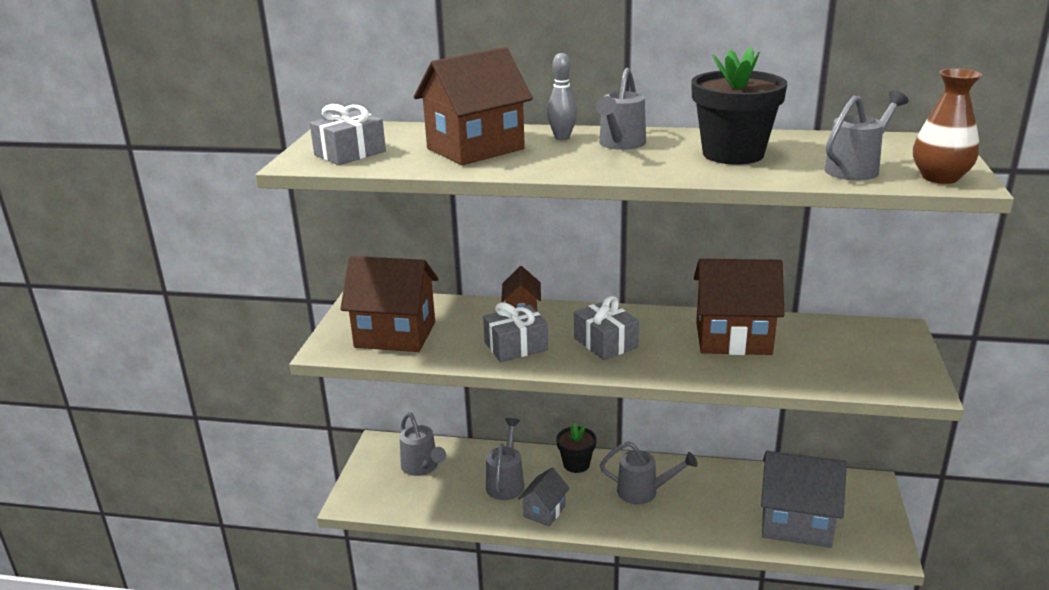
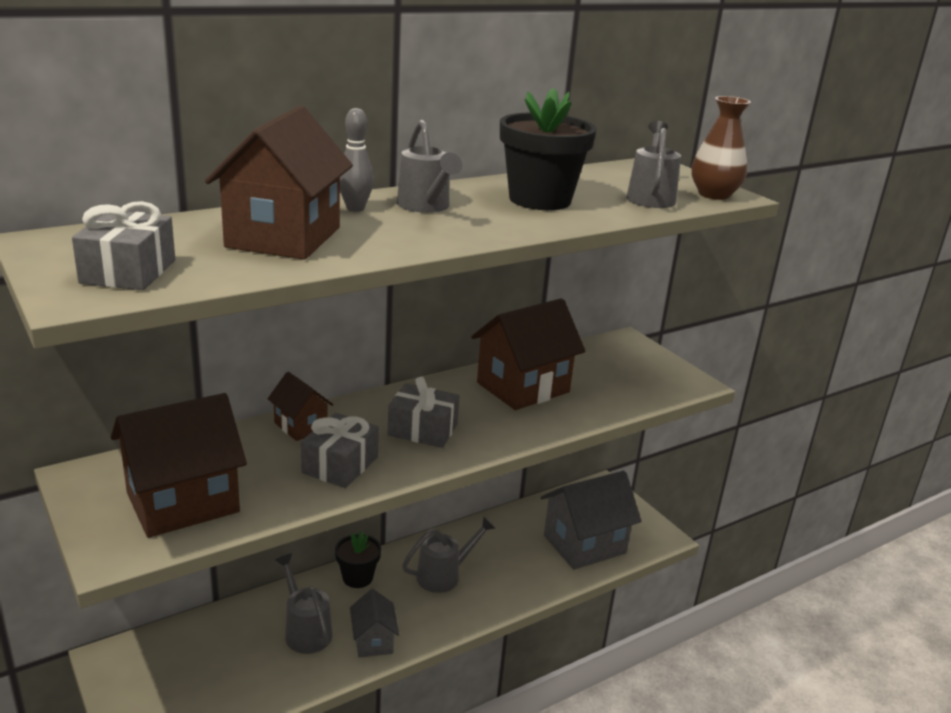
camera: 45 degrees left, 0 degrees up
(422, 467) = (192, 660): grey watering can -> none

